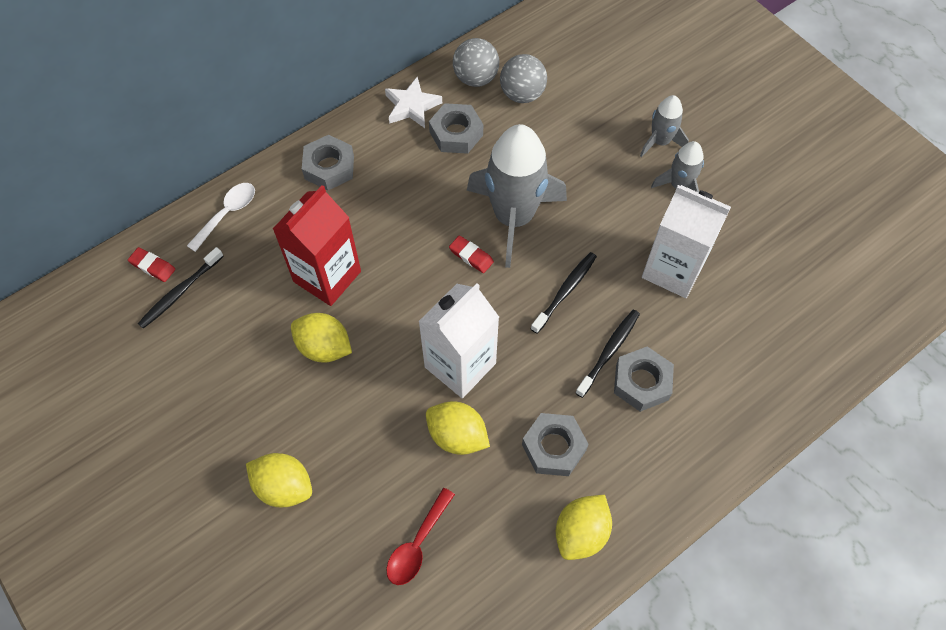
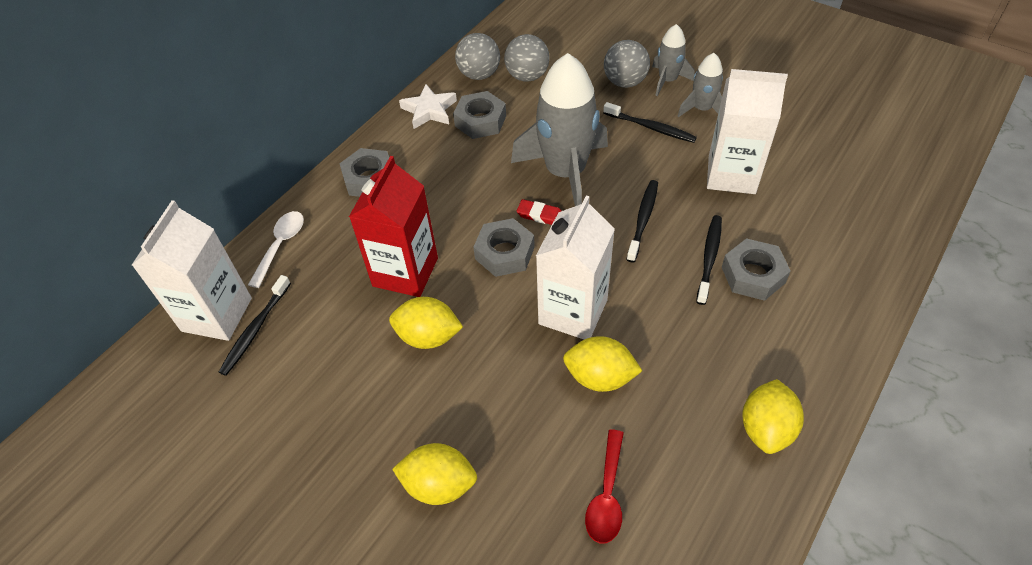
camera: 15 degrees left, 10 degrees down
(152, 266) = (217, 314): red eraser -> white carton
(553, 447) = (699, 358): grey nut -> grey nut (504, 253)
(616, 130) = (625, 82): none -> grey ball
(618, 192) = (651, 127): none -> black toothbrush

